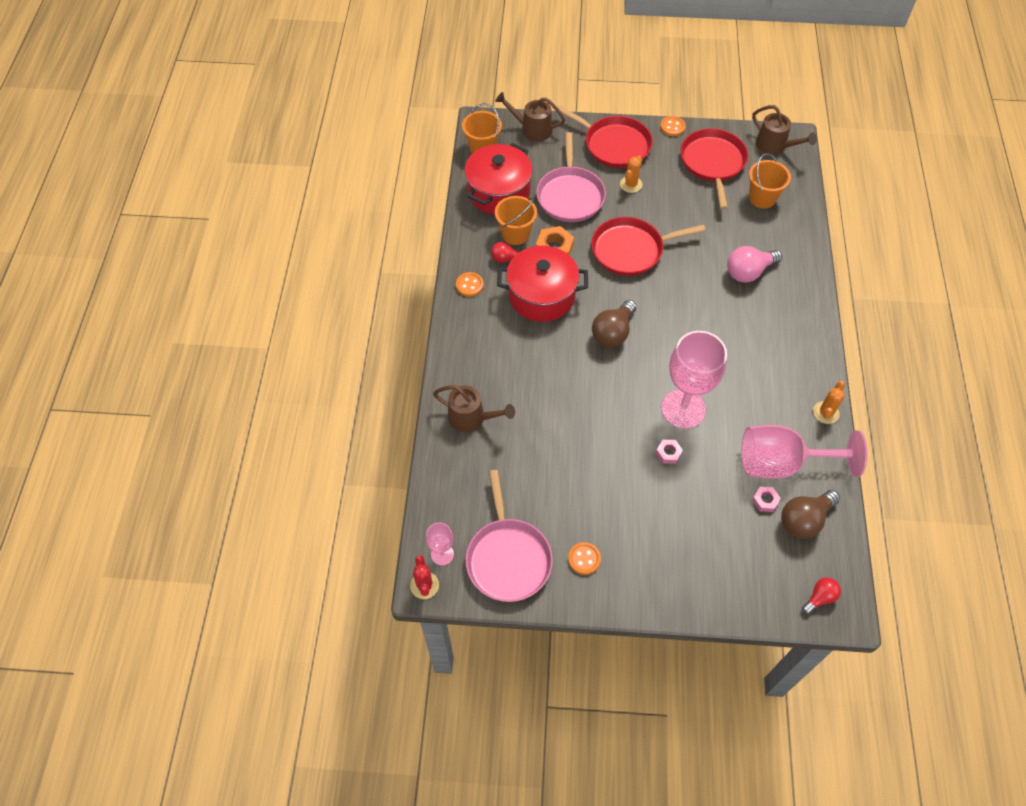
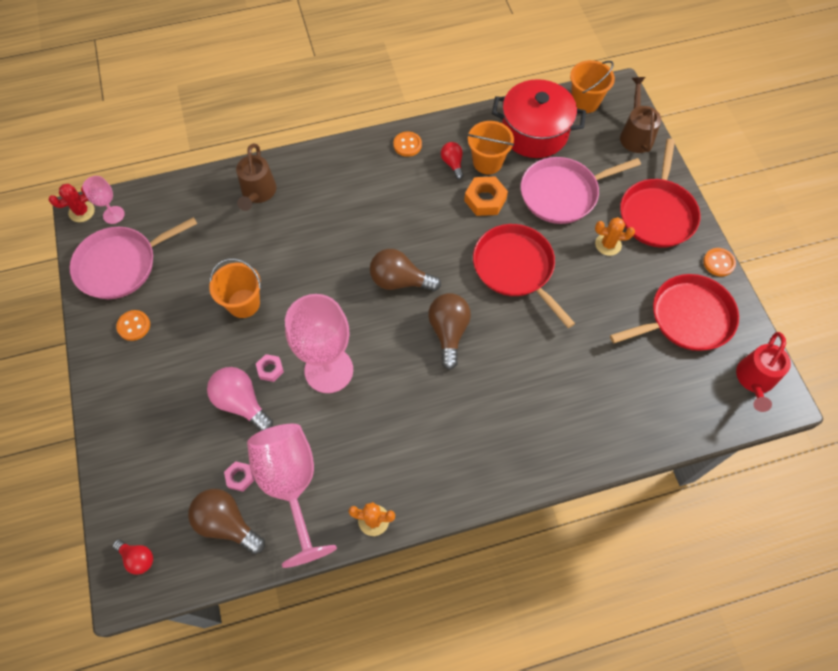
camera: 70 degrees right, 5 degrees up
(541, 295) = (420, 206): red pot -> none
(675, 313) = (448, 332): none -> brown light bulb
(748, 272) = (540, 394): pink light bulb -> pink light bulb (241, 403)
(762, 198) = (660, 384): orange bucket -> orange bucket (243, 303)
(775, 146) = (754, 381): brown watering can -> red watering can

